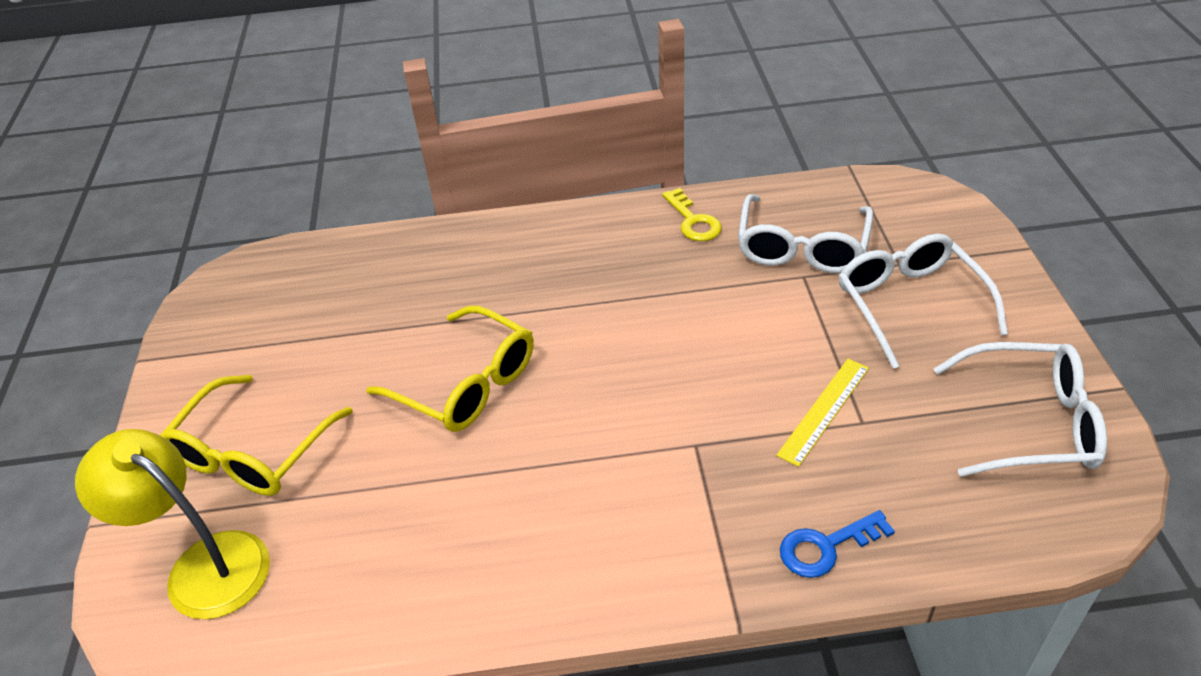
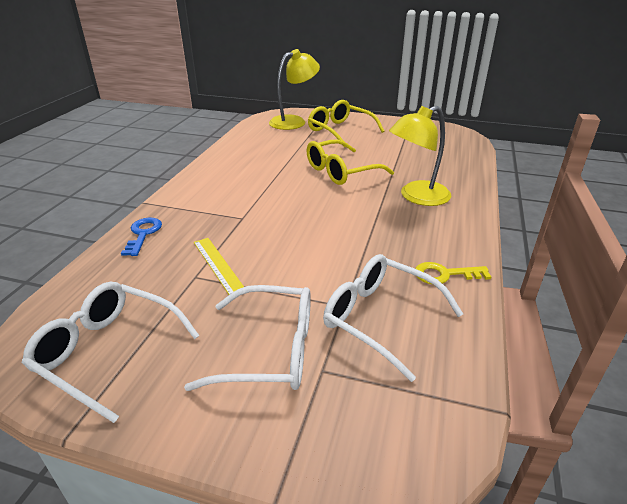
camera: 110 degrees right, 10 degrees down
(517, 277) = (417, 197): none -> yellow lamp
(1030, 423) = (108, 352): white glasses -> white glasses turned 90 degrees clockwise

